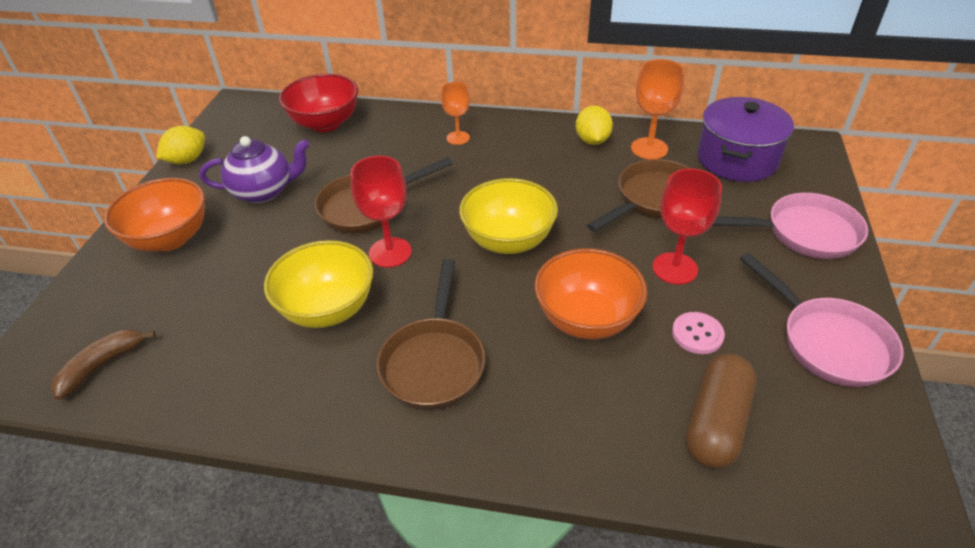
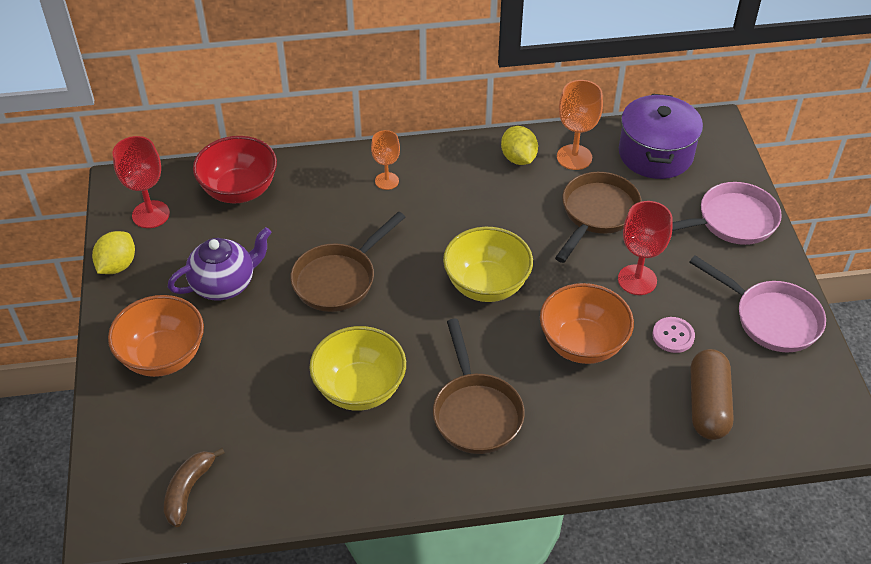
camera: 20 degrees left, 5 degrees up
(390, 252) = (385, 321): red goblet -> red goblet (151, 214)

